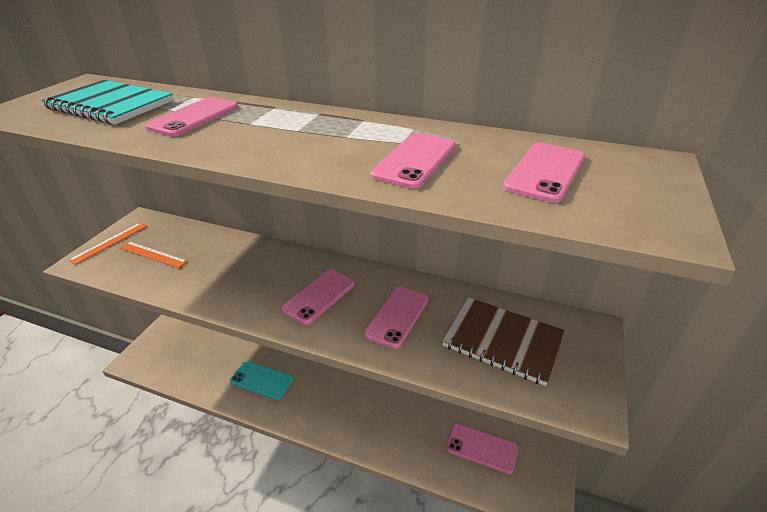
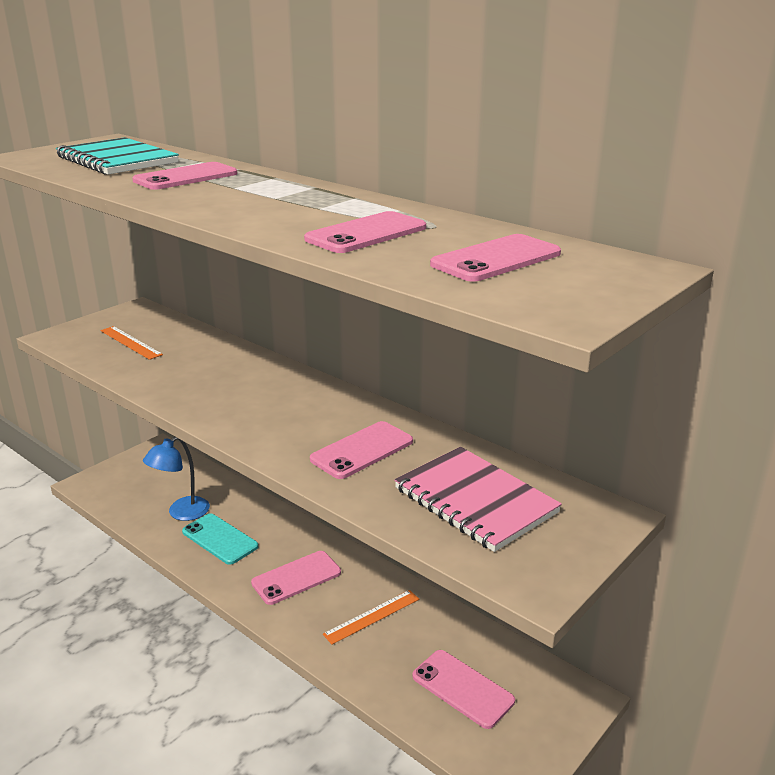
camera: 20 degrees right, 10 degrees down
(109, 242) = (93, 324): orange ruler -> orange ruler (372, 616)
(222, 366) = (181, 513): none -> blue lamp
(319, 296) = (284, 414): pink phone -> pink phone (296, 578)
(502, 341) = (475, 500): brown notebook -> pink notebook

